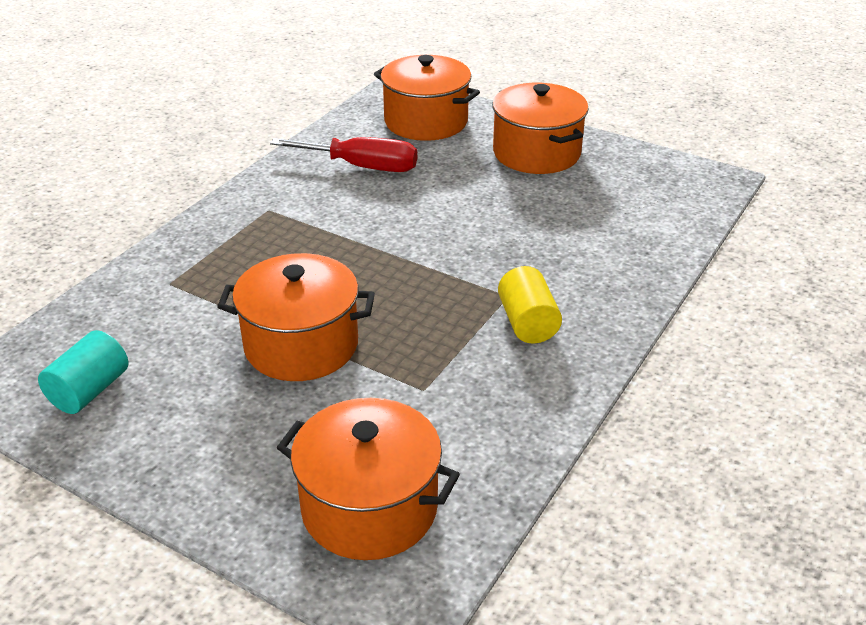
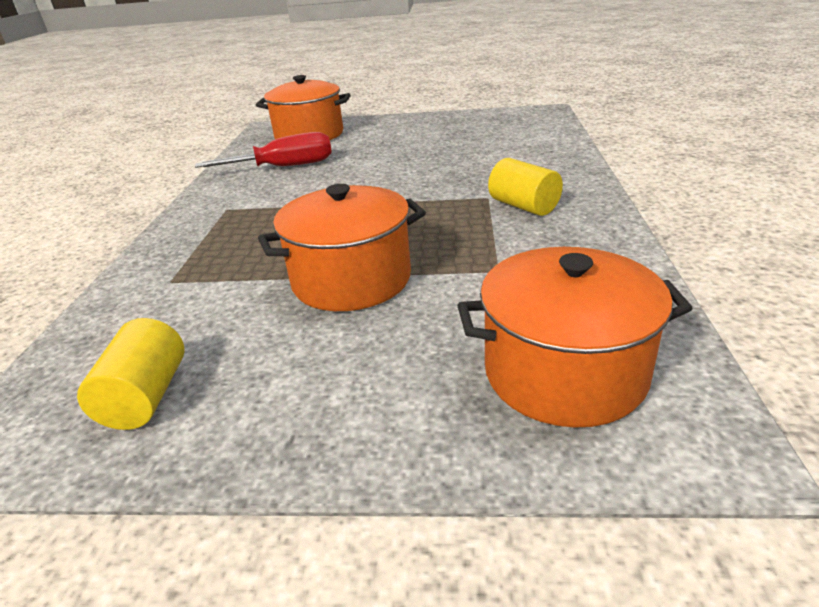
camera: 25 degrees left, 5 degrees down
(89, 390) = (146, 397): turquoise cylinder -> yellow cylinder
(536, 153) = (410, 129): orange pot -> none

